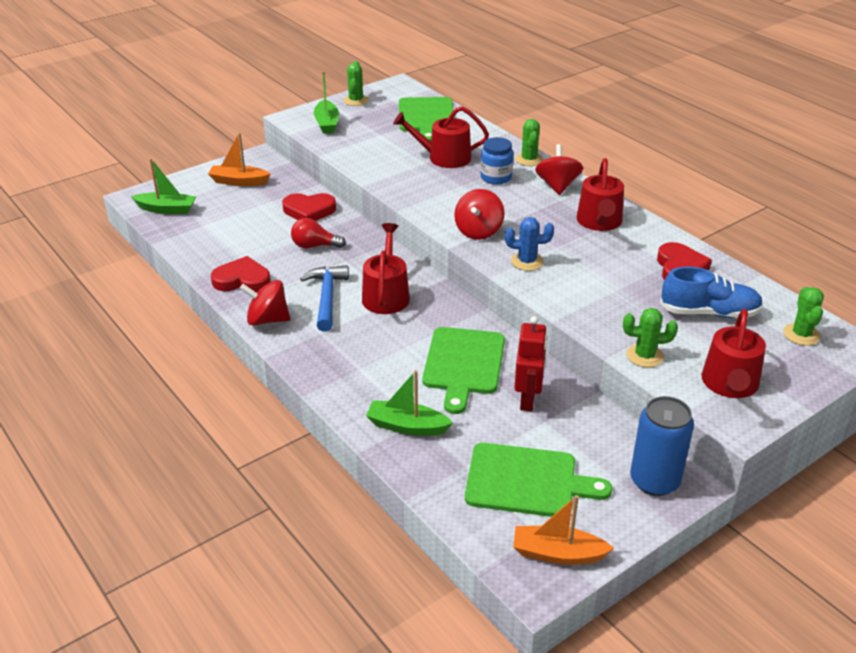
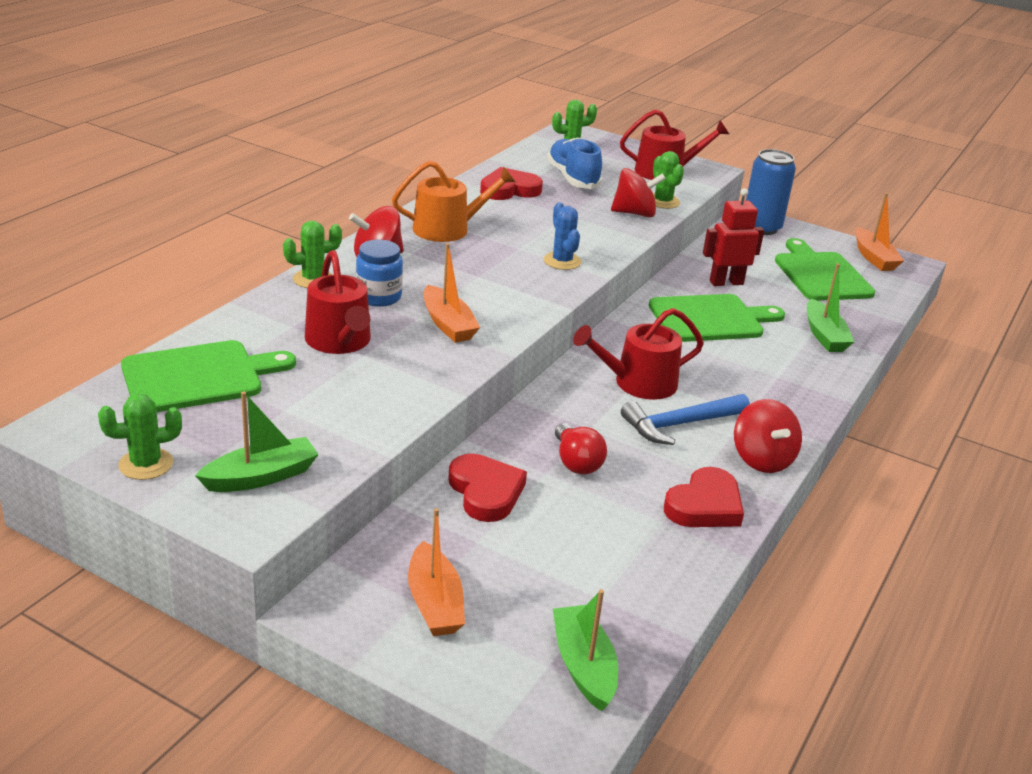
camera: 115 degrees left, 5 degrees down
(242, 280) = (704, 505): red heart -> red heart turned 120 degrees counterclockwise
(448, 195) = (448, 324): none -> orange boat
(478, 231) = (522, 294): red spinning top -> red spinning top (634, 213)
(599, 222) = (448, 229): red watering can -> orange watering can

